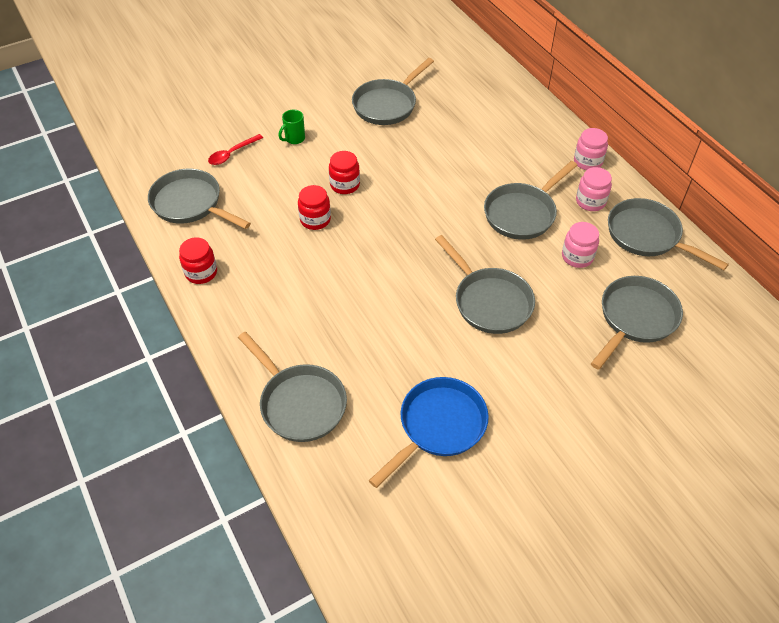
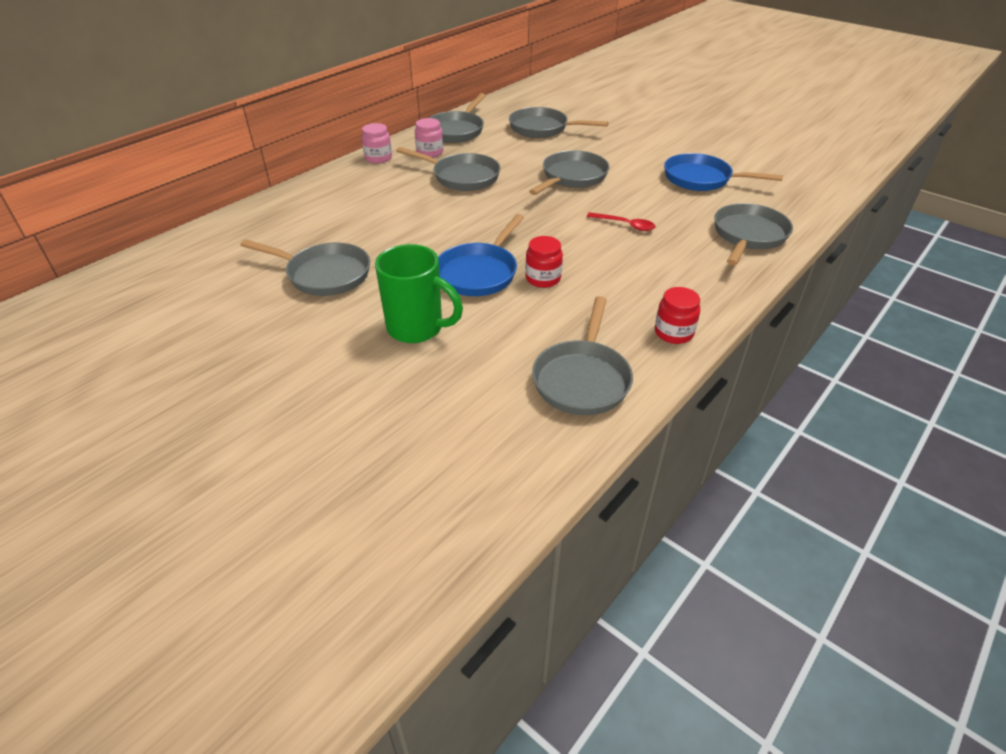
camera: 110 degrees left, 10 degrees down
(232, 154) = (471, 373): red spoon -> red spoon (625, 225)
(294, 139) = (417, 328): green mug -> green mug, size x2.06
(345, 185) = (479, 272): red jar -> blue pan
(577, 257) = (497, 151): pink jar -> none

